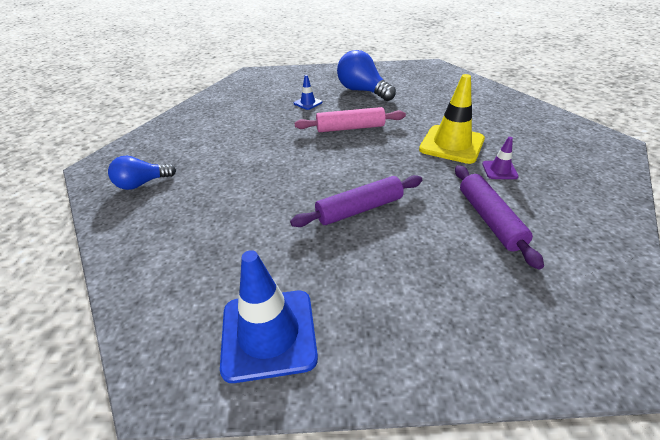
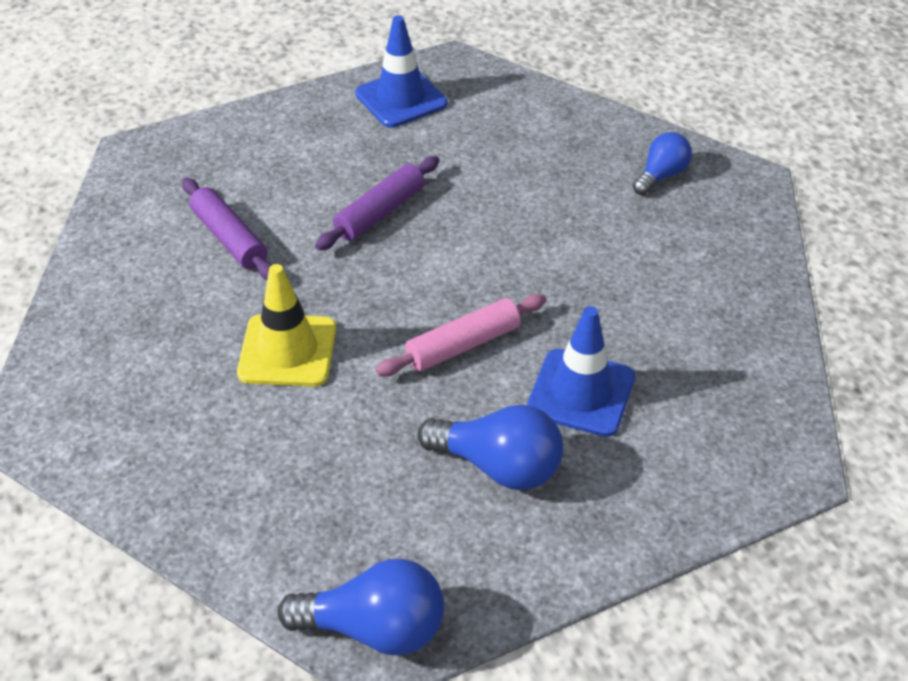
camera: 155 degrees right, 5 degrees up
(308, 103) = (581, 393): blue traffic cone -> blue traffic cone, size x2.06
(432, 68) = (375, 628): none -> blue light bulb
(499, 170) = (215, 316): purple traffic cone -> none

